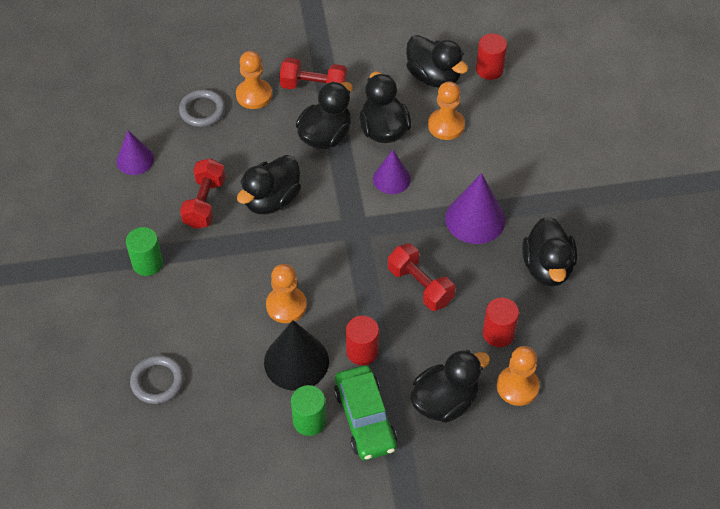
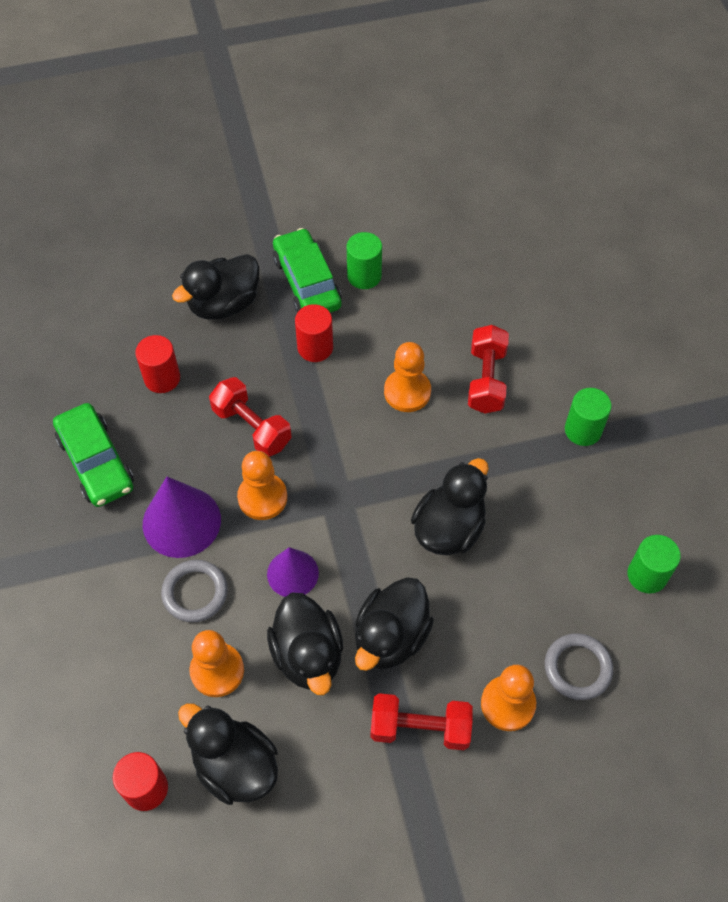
camera: 175 degrees right, 5 degrees up
(135, 160) = (647, 575): purple cone -> green cylinder
(157, 381) = (530, 301): grey ring -> grey ring (195, 592)
(204, 203) = (535, 517): red dumbbell -> red dumbbell (486, 380)
(296, 361) = (386, 332): black cone -> none
(517, 386) = (145, 324): orange pawn -> orange pawn (262, 497)
(547, 267) = (96, 462): black duck -> green car

